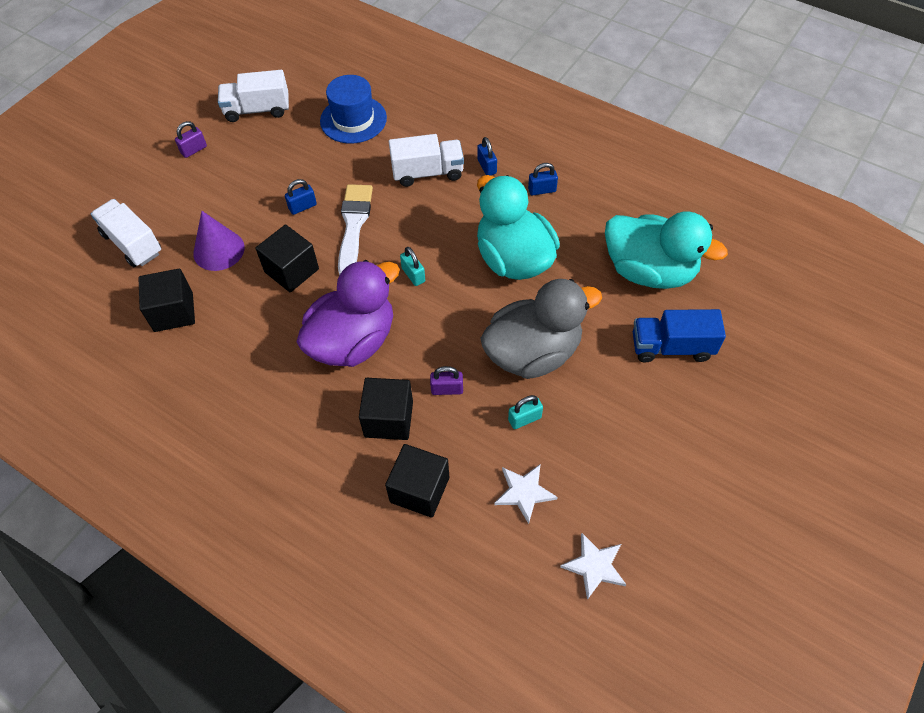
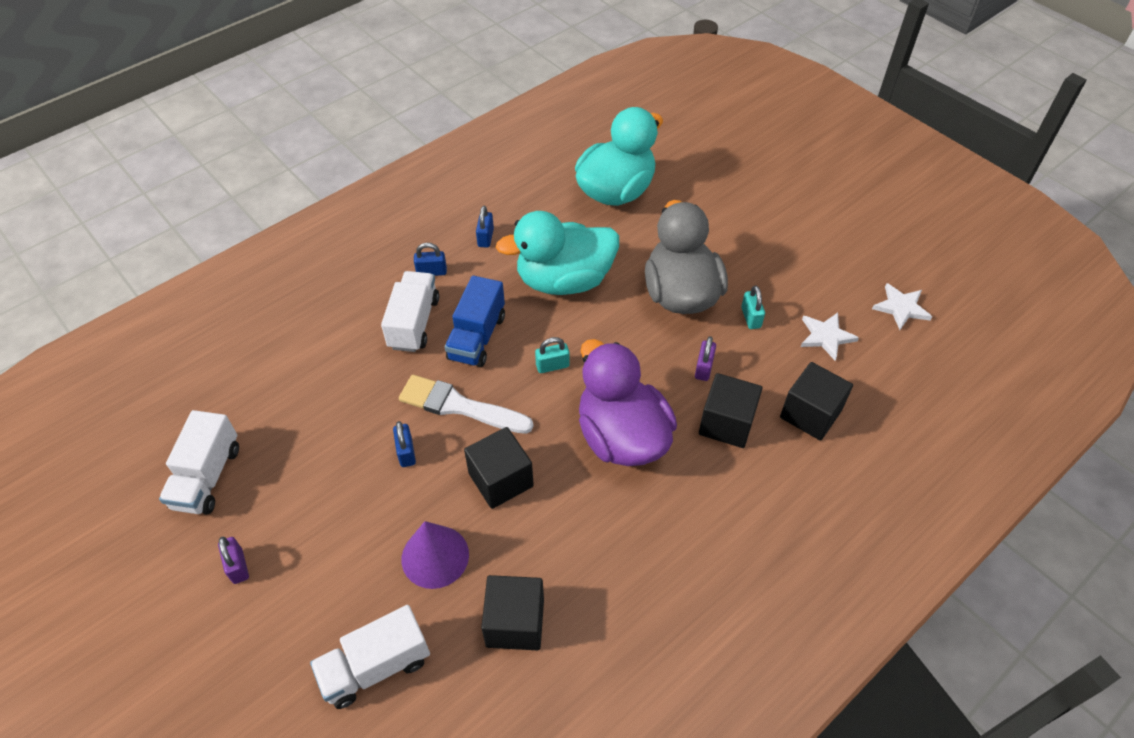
camera: 75 degrees left, 5 degrees down
(353, 119) = (290, 375): blue hat -> none
(671, 347) = (702, 201): blue truck -> blue truck (477, 337)

